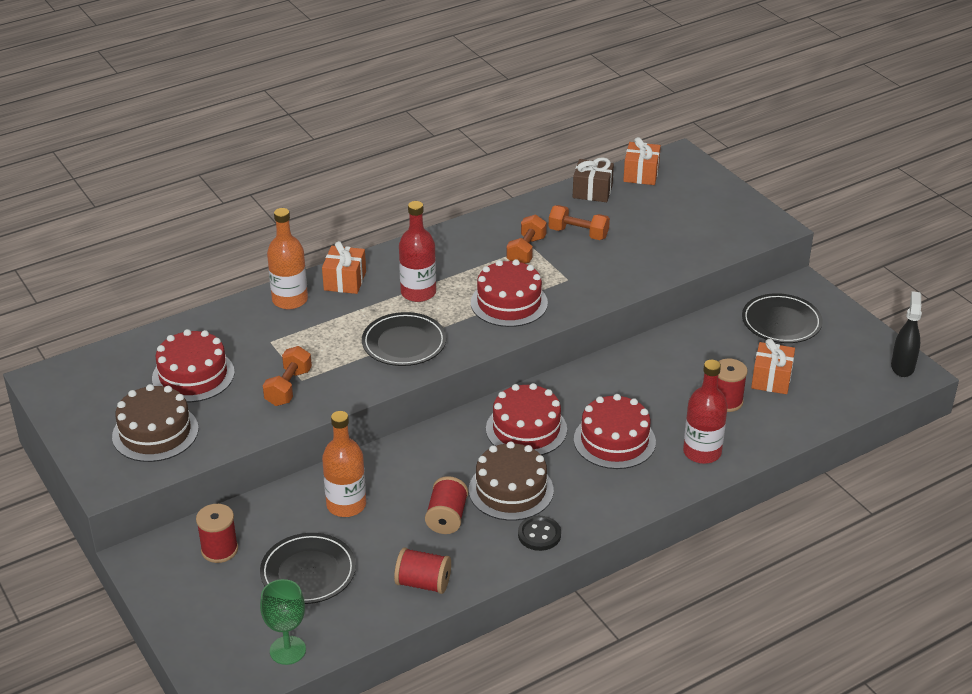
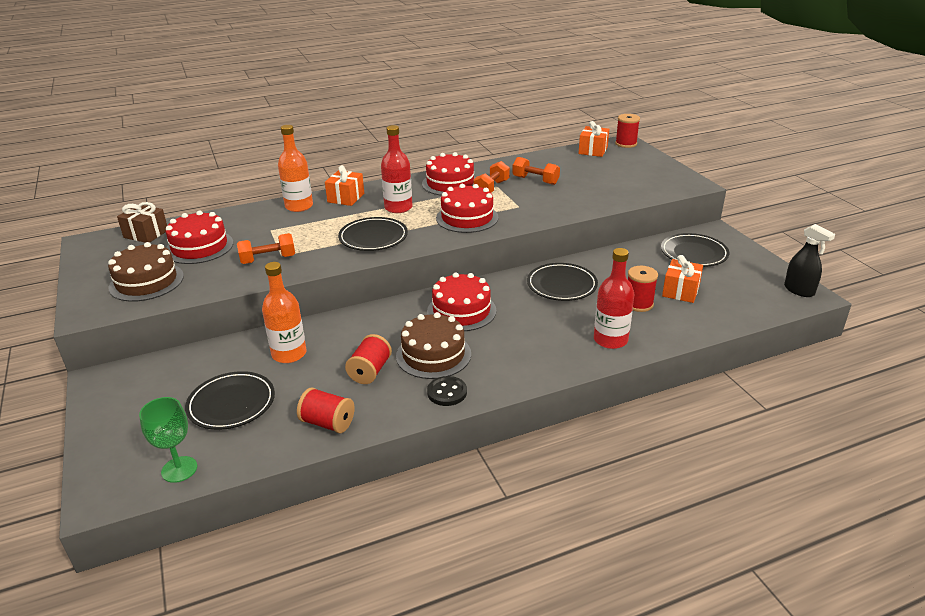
camera: 10 degrees right, 5 degrees down
(219, 550) = (167, 379): red spool -> red spool (626, 144)
(288, 387) = (268, 259): orange dumbbell -> orange dumbbell turned 45 degrees clockwise
(592, 191) = (553, 158): brown gift -> brown gift (146, 234)
(614, 440) = (534, 325): red cake -> red cake (450, 183)
(634, 382) = (561, 285): none -> black plate
(902, 366) = (799, 290): black spray bottle -> black spray bottle turned 120 degrees clockwise

